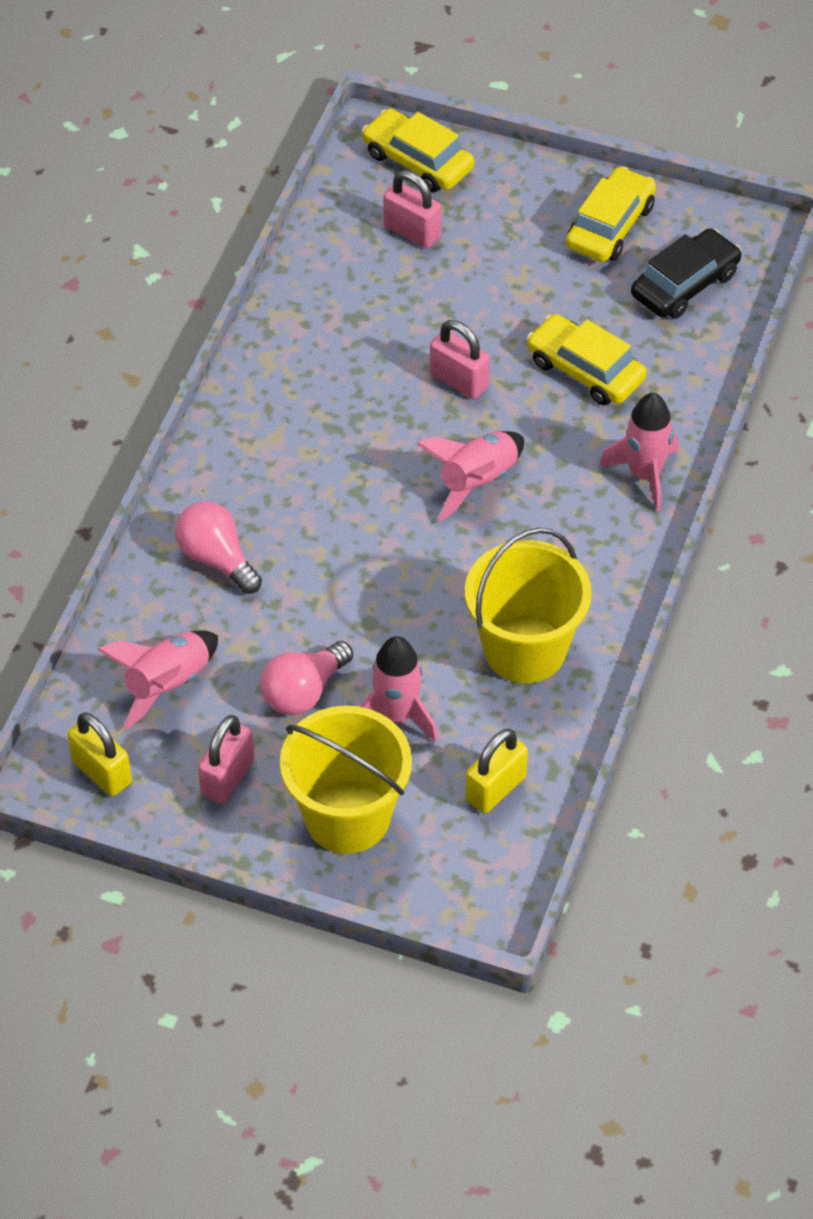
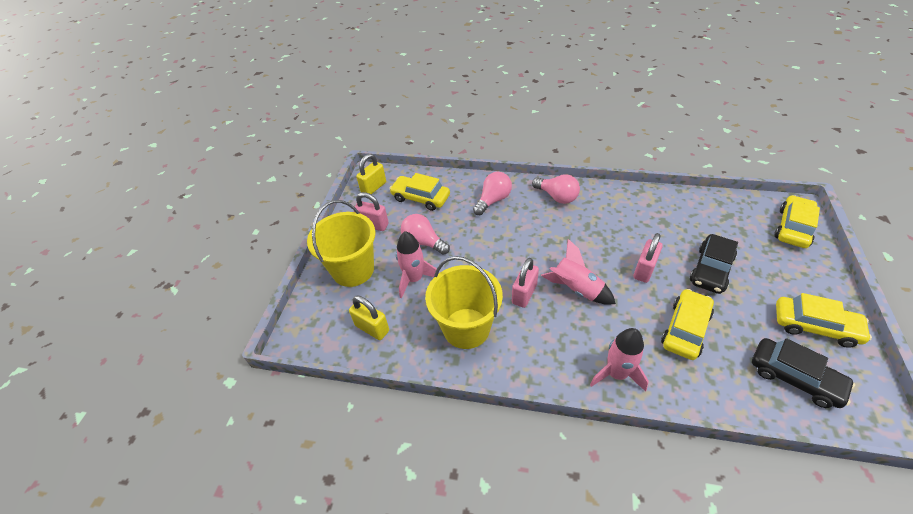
camera: 85 degrees right, 5 degrees down
(167, 684) = (420, 198): pink rocket -> yellow car
(240, 453) = (557, 197): none -> pink light bulb
(412, 231) = (739, 233): pink padlock -> pink padlock (524, 294)
(479, 297) = (711, 269): none -> black car

